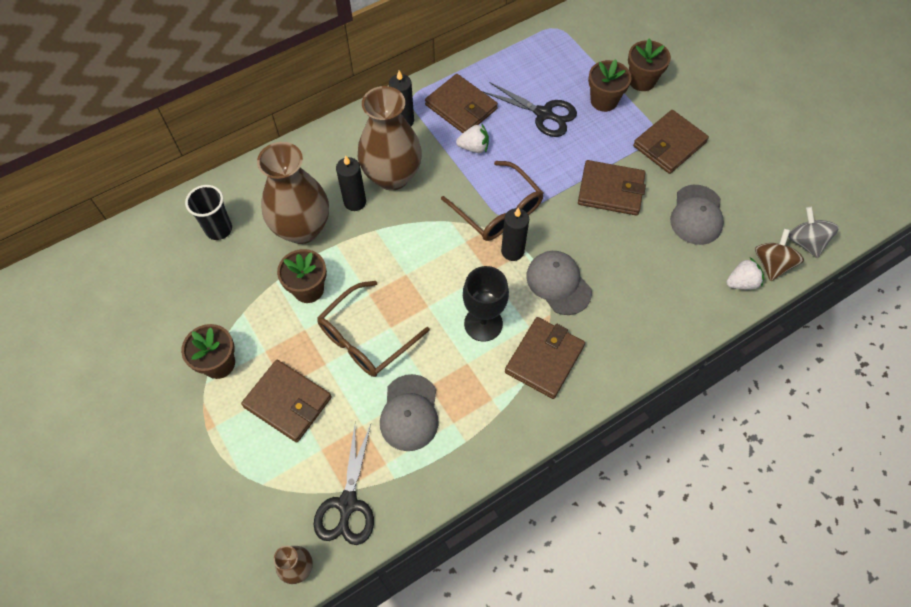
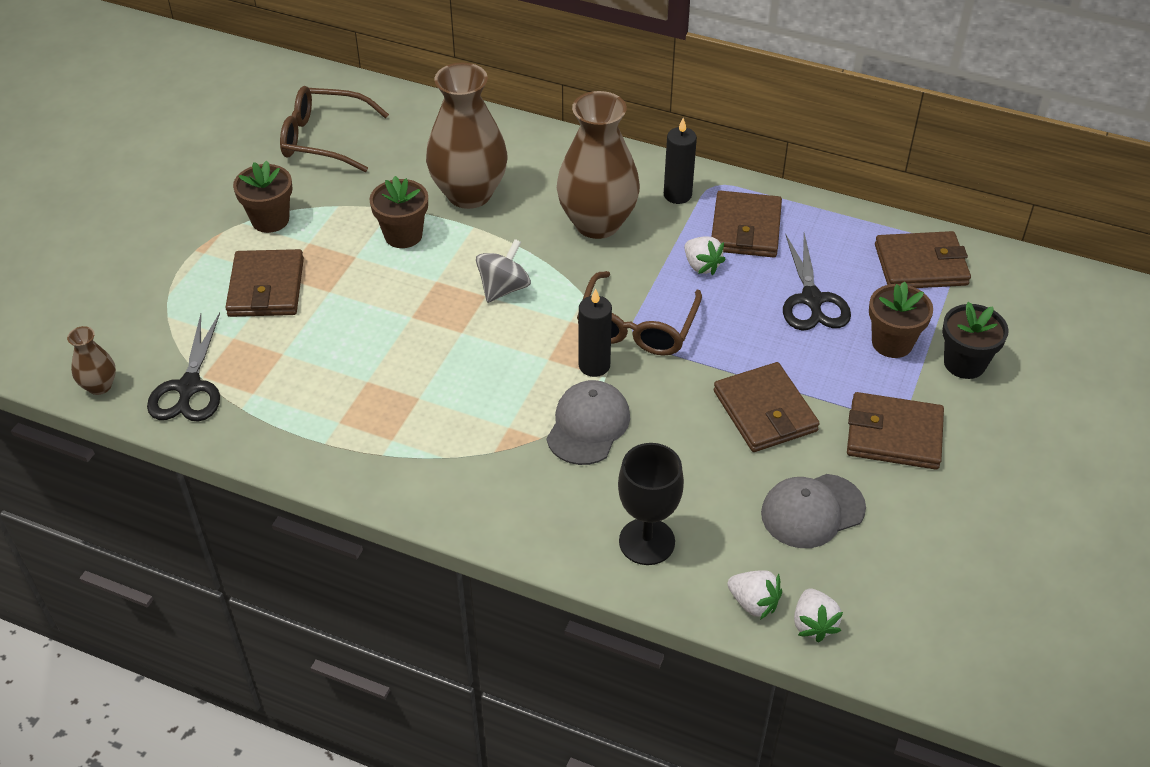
camera: 55 degrees right, 15 degrees down
(219, 229) = (415, 140): black cup -> none
(347, 504) = (189, 387): black scissors -> black scissors turned 60 degrees counterclockwise
(355, 202) = (537, 213): black candle -> none
(366, 338) = (382, 305): brown glasses -> brown glasses (323, 139)
(409, 413) = (324, 382): grey cap -> none
(483, 323) = (479, 387): black goblet -> black goblet (647, 541)
(544, 359) = (478, 460): brown wallet -> brown wallet (920, 265)
(642, 81) = (964, 363): brown flower pot -> black flower pot
(772, 264) = (813, 624): brown spinning top -> white strawberry
(805, 242) = (886, 647): grey spinning top -> grey spinning top (503, 288)

